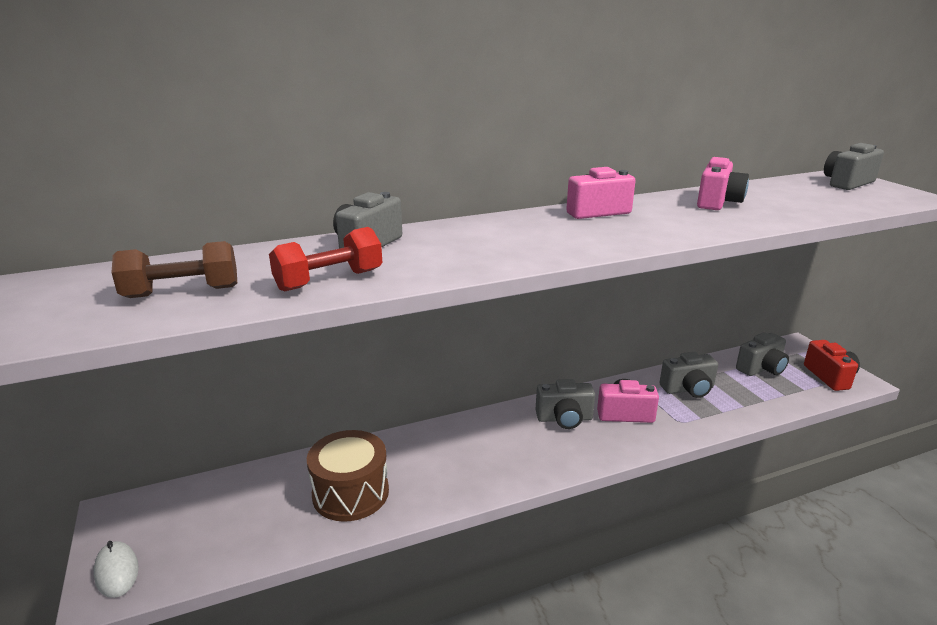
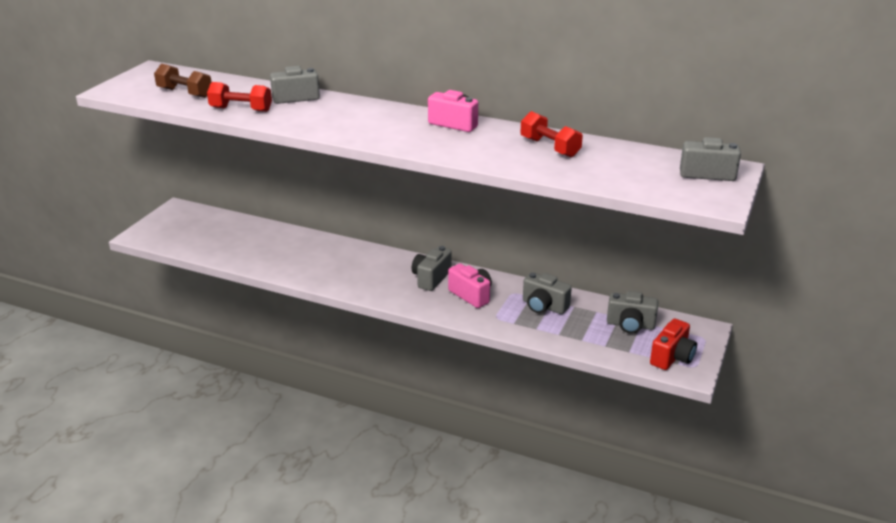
camera: 45 degrees right, 5 degrees up
(116, 571) = (150, 231): white mouse -> none
(350, 493) = (269, 251): brown drum -> none
(564, 419) = (431, 278): grey camera -> grey camera turned 75 degrees clockwise
(717, 202) = (550, 147): pink camera -> red dumbbell

